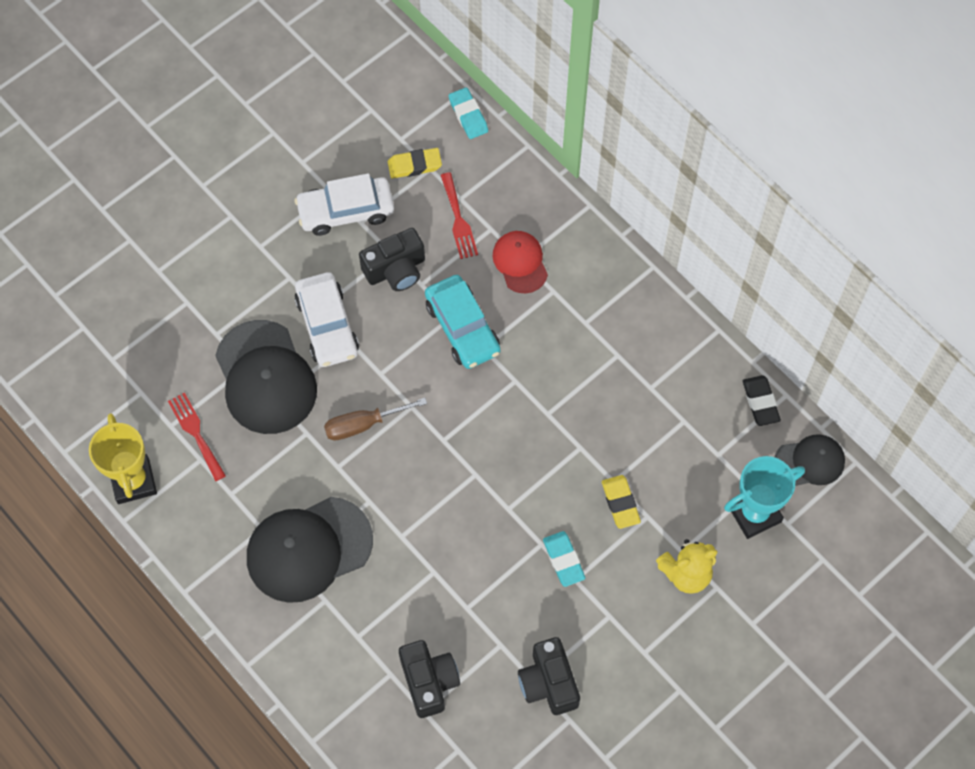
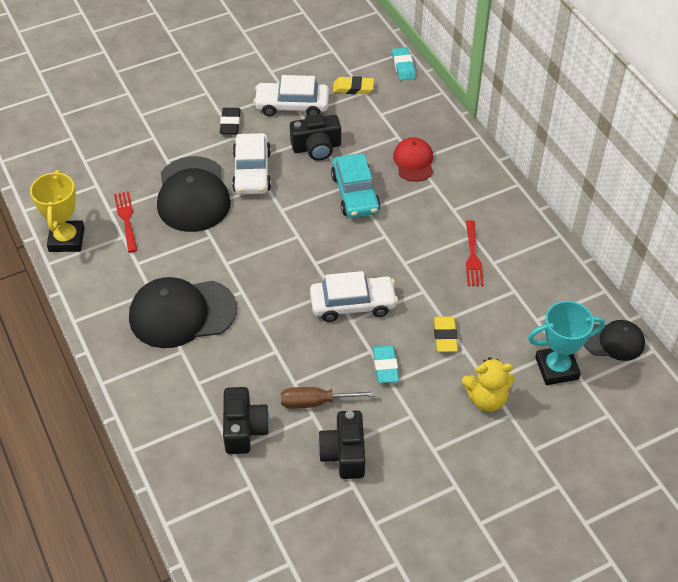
camera: 15 degrees right, 15 degrees down
(364, 424) = (256, 240): brown screwdriver -> brown screwdriver (316, 402)
(458, 220) = (375, 126): red fork -> red fork (473, 257)
(504, 486) = (353, 304): none -> white car
(760, 402) = (582, 291): black eraser -> black eraser (230, 123)

